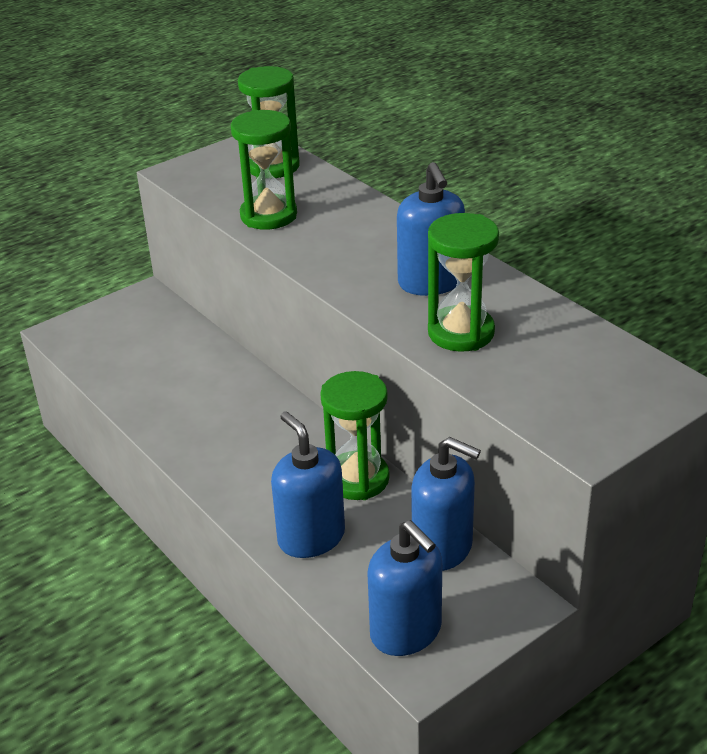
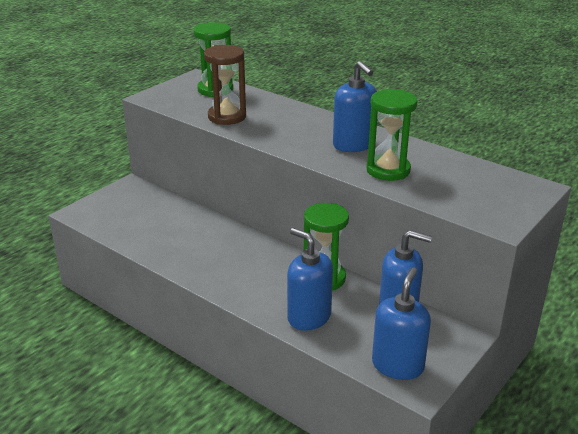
camera: 15 degrees left, 5 degrees down
(268, 216) = (227, 117): green hourglass -> brown hourglass
(406, 632) = (398, 365): blue soap dispenser -> blue soap dispenser turned 105 degrees counterclockwise

